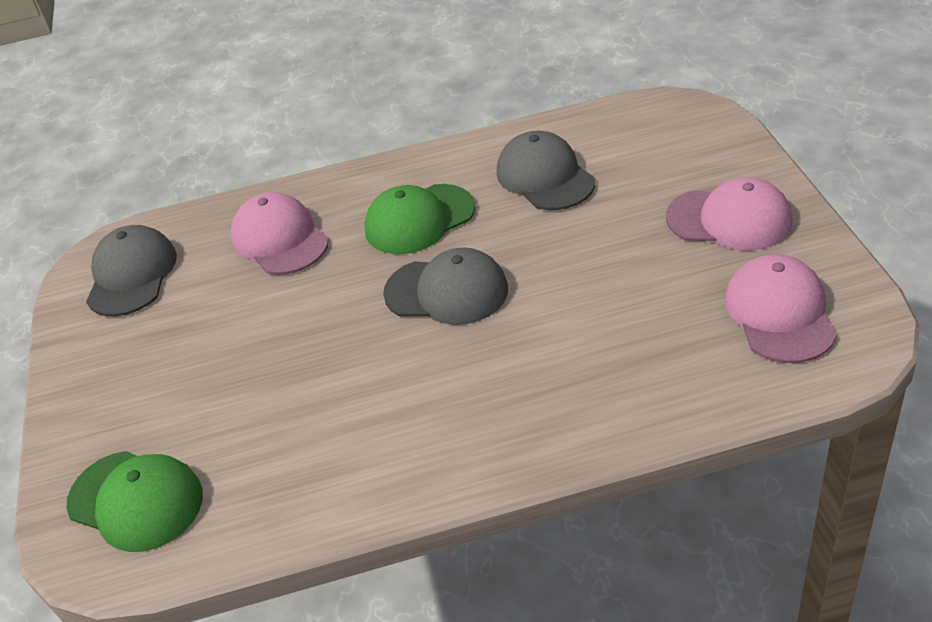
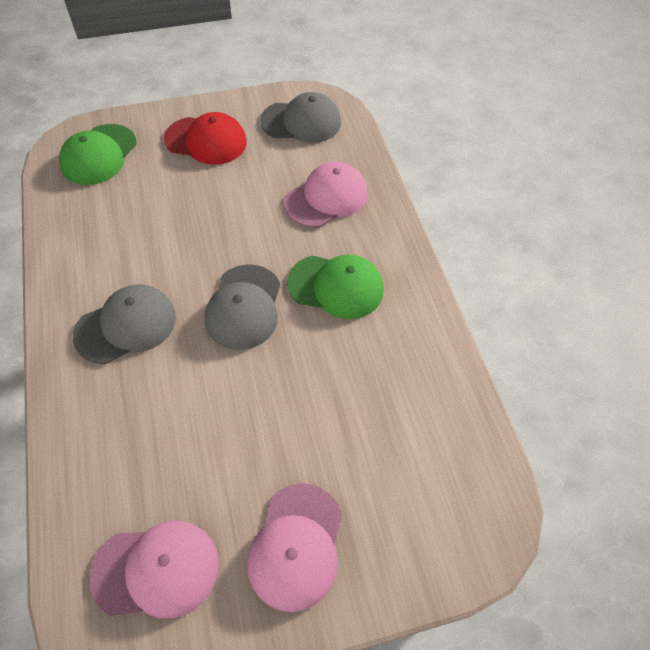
camera: 80 degrees right, 15 degrees up
(141, 371) = (206, 141): none -> red cap
(419, 220) = (336, 286): green cap -> green cap turned 135 degrees clockwise
(545, 177) = (384, 383): grey cap -> grey cap (126, 326)

